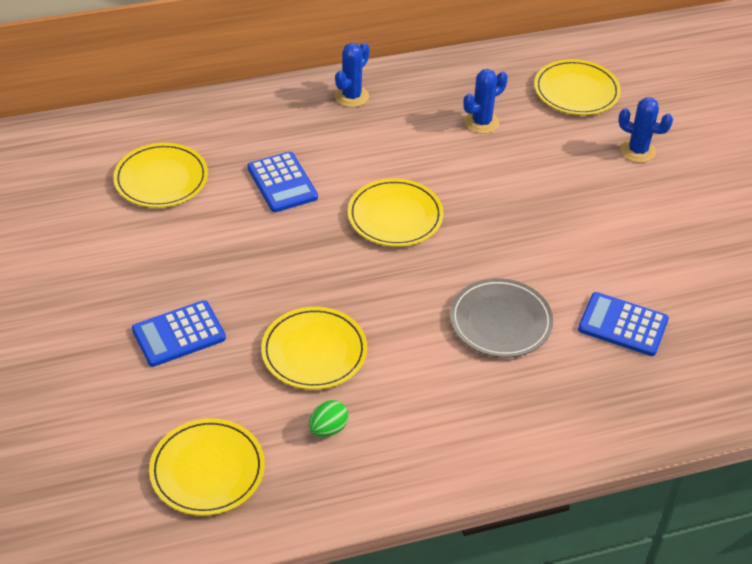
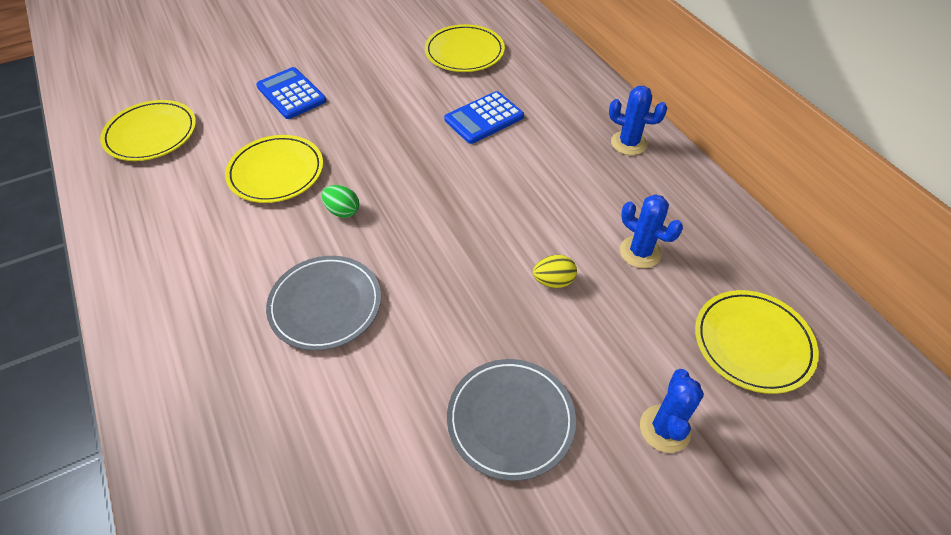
camera: 80 degrees right, 5 degrees up
(328, 429) = (187, 195): green egg -> green egg (342, 211)
(395, 216) = (462, 200): yellow plate -> none
(501, 177) = (553, 281): none -> yellow egg
(623, 325) = (332, 430): blue calculator -> none
(624, 224) = (510, 420): none -> grey plate

